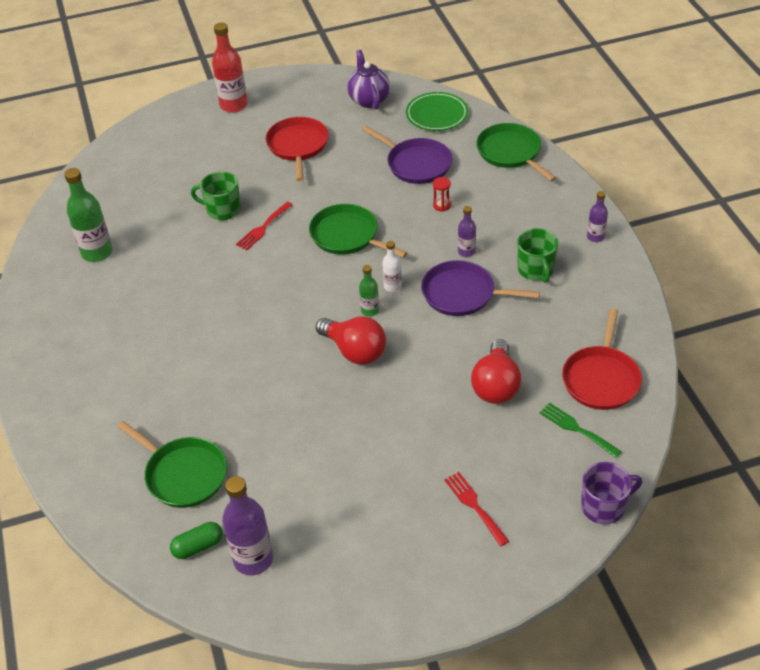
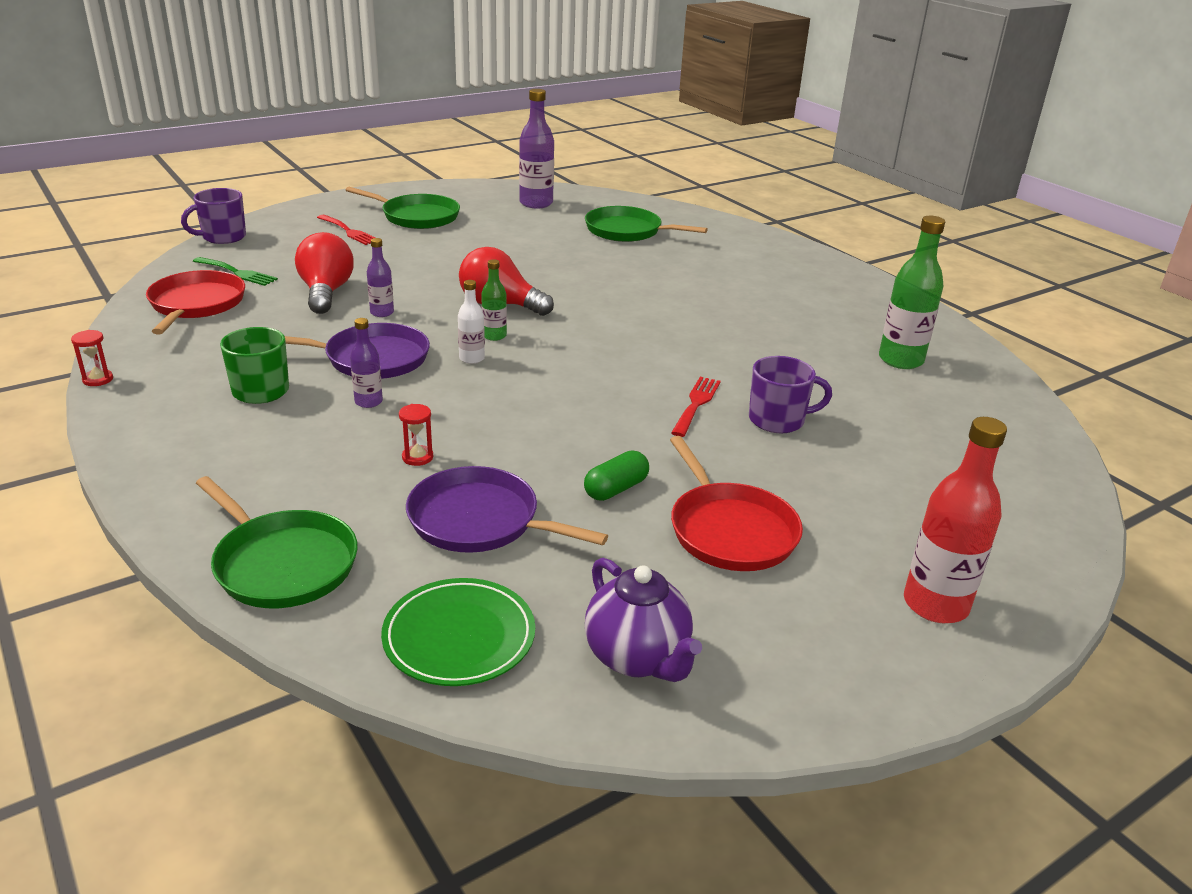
camera: 160 degrees right, 15 degrees down
(198, 546) = (585, 205): green capsule -> green capsule (616, 489)
(222, 210) = (778, 420): green mug -> purple mug
(347, 236) = (560, 405): green pan -> green pan (417, 216)
(595, 237) = (148, 437): purple bottle -> purple bottle (382, 313)
(644, 292) = (98, 379): none -> red hourglass

